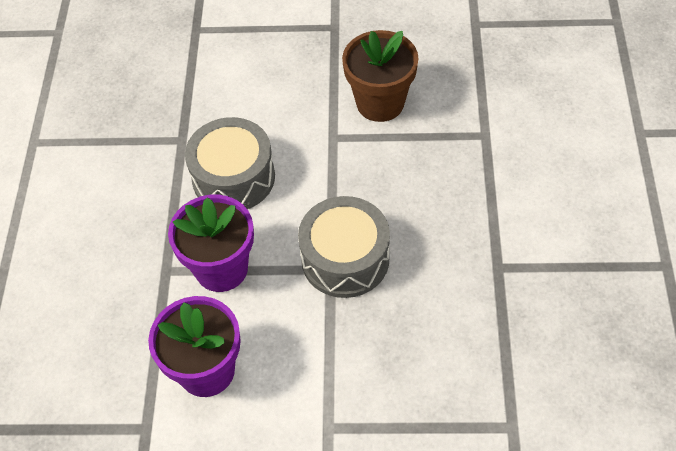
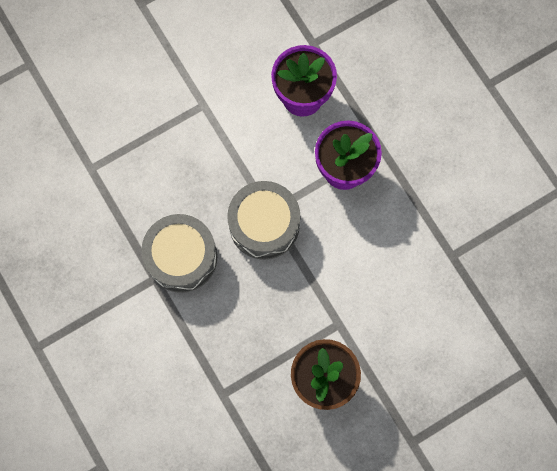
camera: 145 degrees right, 20 degrees up
(233, 177) = (388, 245): grey drum -> grey drum (181, 257)

